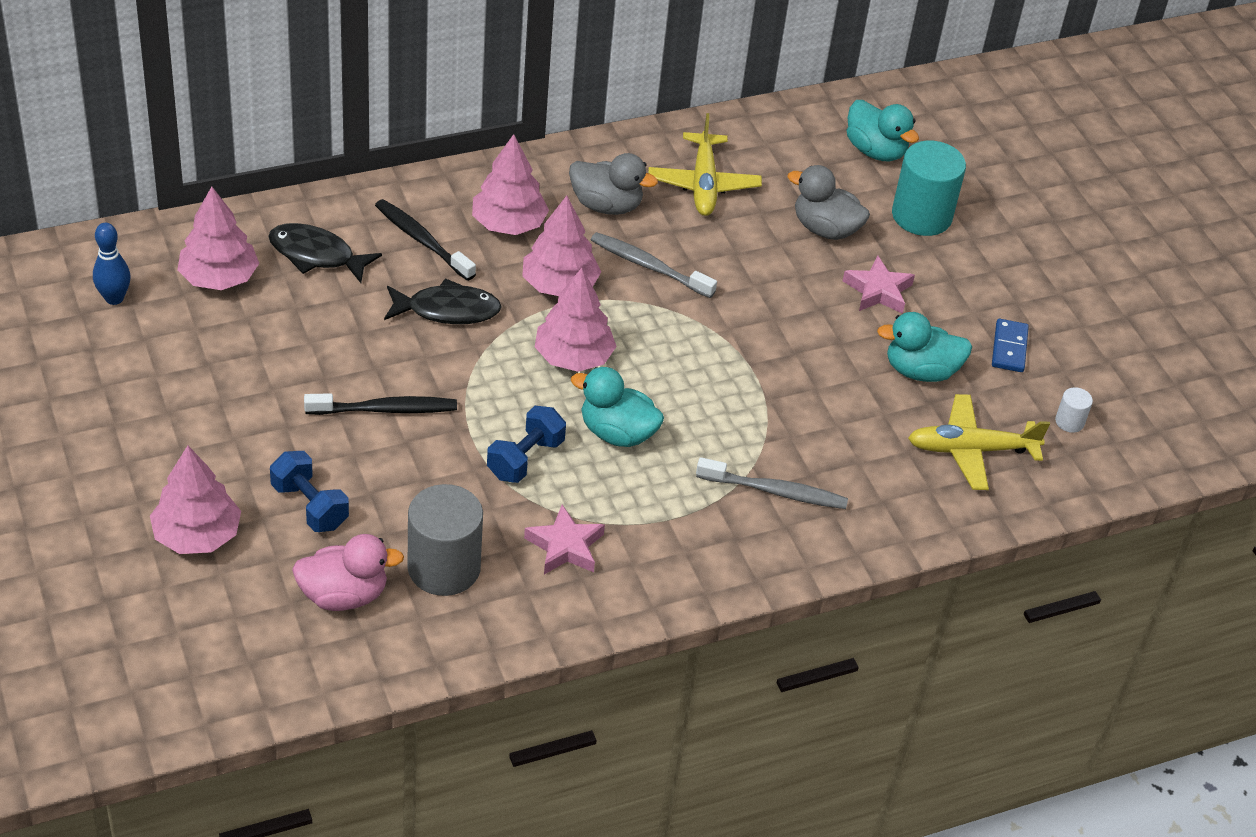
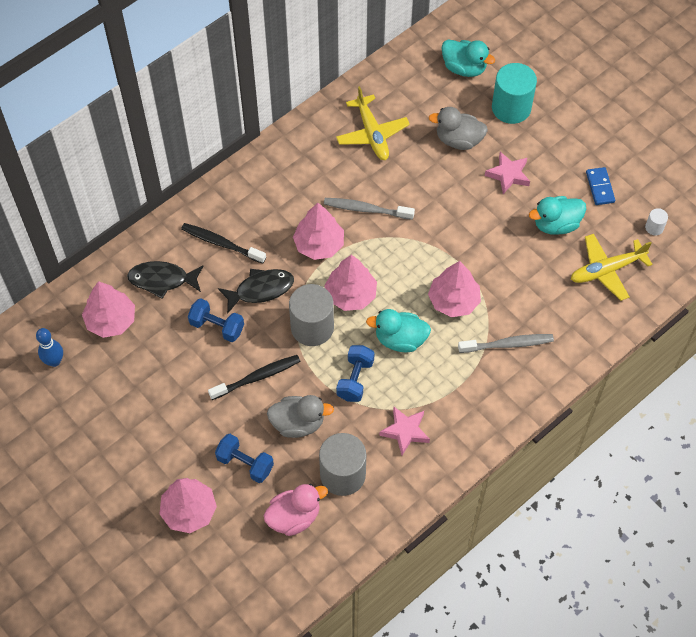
camera: 15 degrees left, 15 degrees up
(362, 332) = (217, 326): none -> blue dumbbell
(496, 377) = (312, 327): none -> grey cylinder
(509, 224) = (268, 210): pink tree -> pink tree (453, 301)
(606, 205) = (321, 173): grey duck -> grey duck (298, 423)

